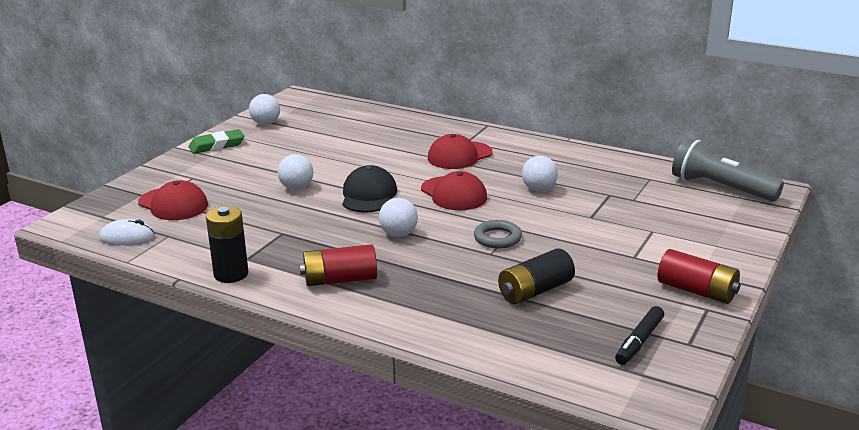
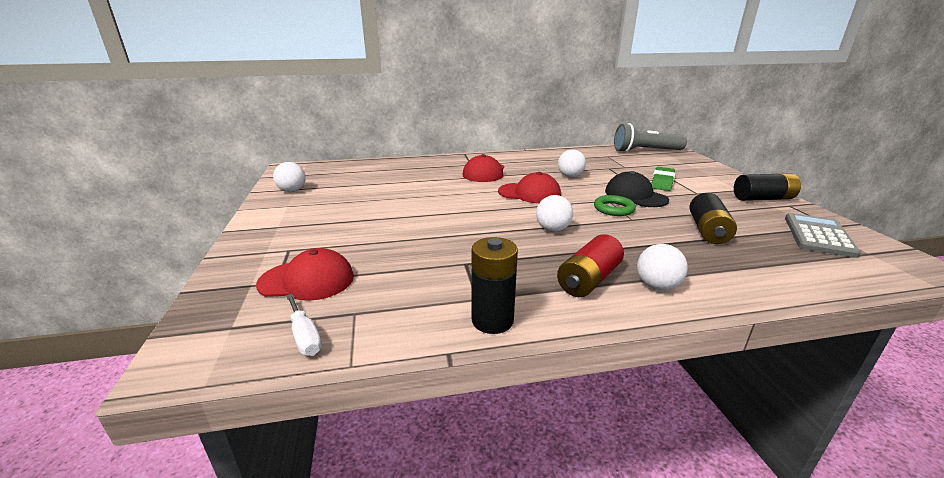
camera: 40 degrees left, 0 degrees up
(127, 237) = (305, 337): white mouse -> white screwdriver
(217, 145) = (270, 218): green eraser -> green eraser (662, 182)
(296, 187) = (408, 225): white ball -> white ball (657, 286)
(369, 195) = (476, 212): black cap -> black cap (635, 195)
(497, 238) = (613, 209): grey ring -> green ring
(639, 341) = (818, 235): black marker -> grey calculator
(696, 291) = (763, 198): red battery -> black battery

